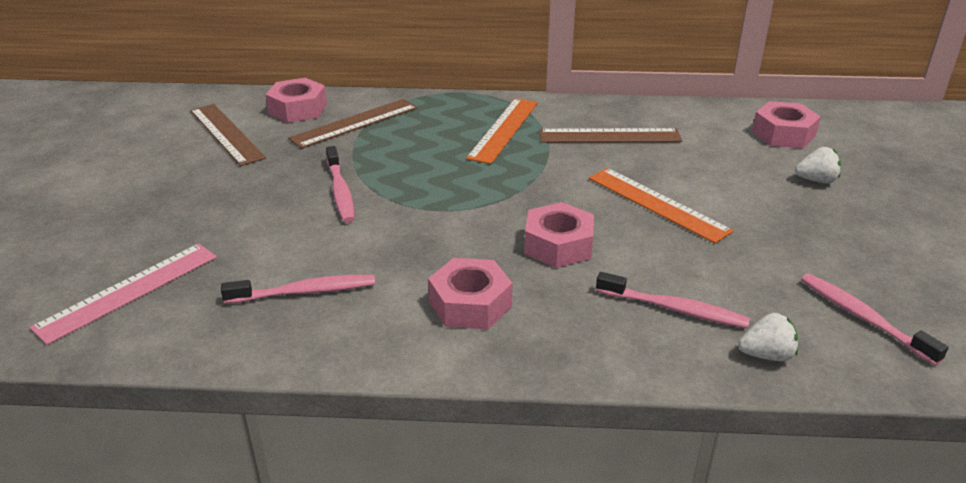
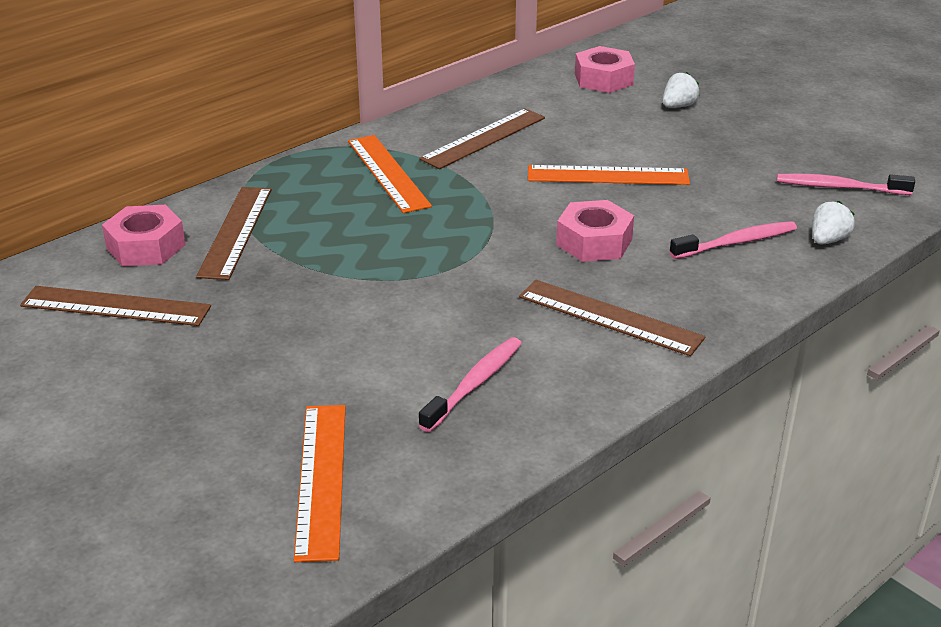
camera: 45 degrees left, 0 degrees up
(128, 291) = (321, 479): pink ruler -> orange ruler
(340, 191) = (344, 295): pink toothbrush -> none
(470, 304) = (609, 317): pink nut -> brown ruler

